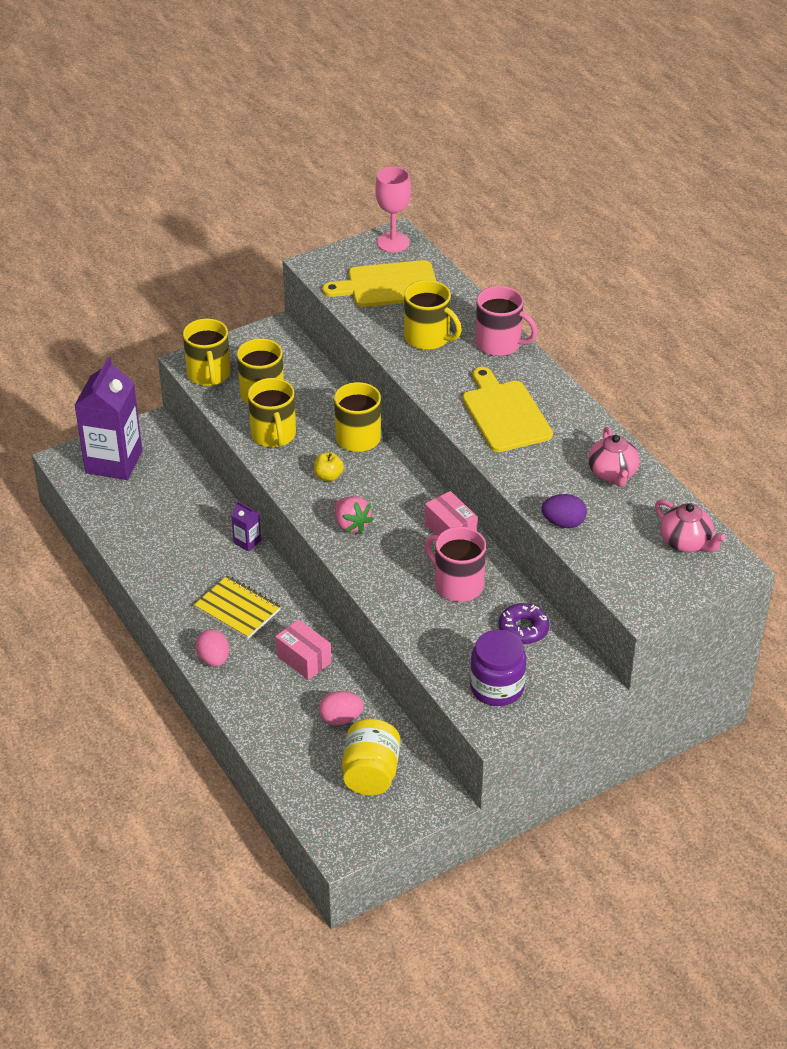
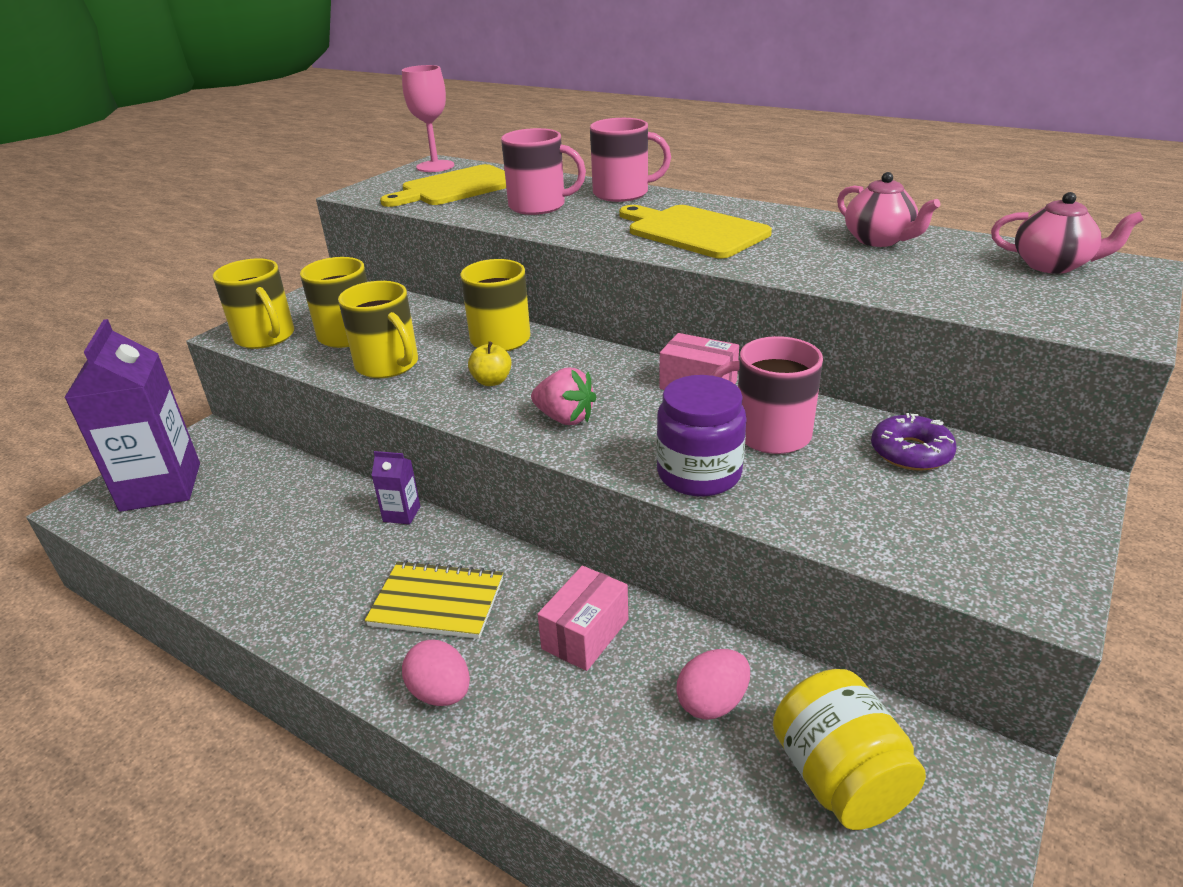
camera: 25 degrees left, 10 degrees down
(303, 659) = (585, 634): pink box -> pink box turned 75 degrees counterclockwise
(428, 338) = (538, 206): yellow mug -> pink mug
(497, 687) = (973, 536): purple jar -> purple jar (699, 474)
(563, 523) = (892, 289): purple egg -> none

